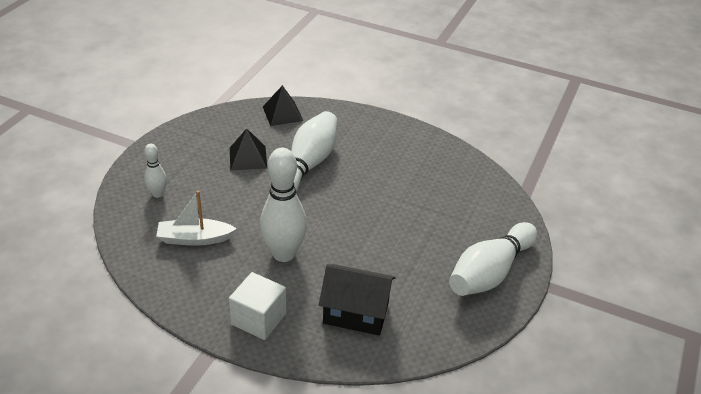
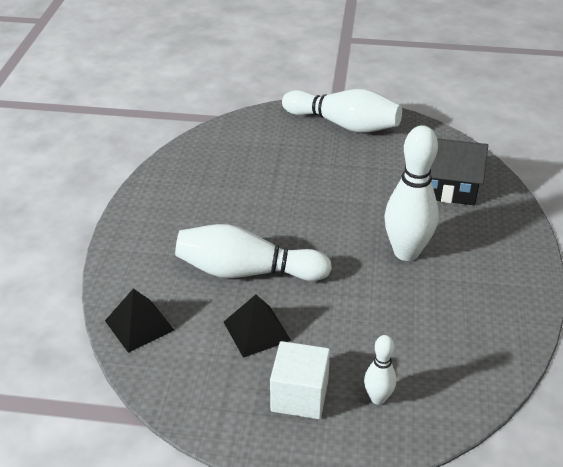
camera: 105 degrees left, 0 degrees up
(195, 239) = (432, 330): white boat -> none
(258, 319) = (501, 246): white cube -> white cube (299, 395)
(356, 313) = (447, 189): black house -> black house turned 75 degrees counterclockwise

